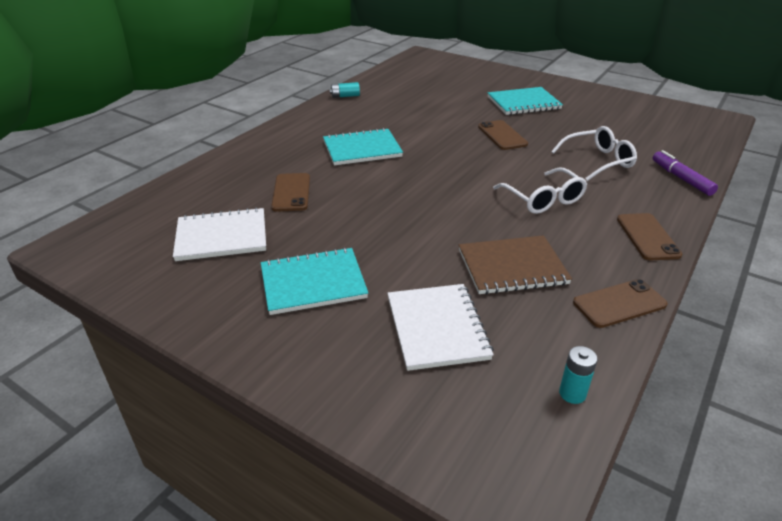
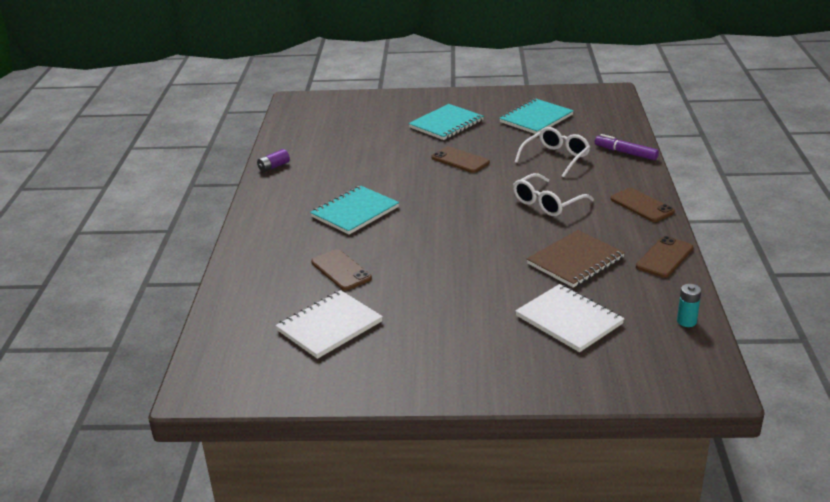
camera: 30 degrees left, 5 degrees down
(313, 283) = (448, 328): turquoise notebook -> turquoise notebook (536, 118)
(345, 96) = (274, 167): turquoise battery -> purple battery
(543, 199) = (547, 203): white glasses -> white glasses turned 105 degrees clockwise

